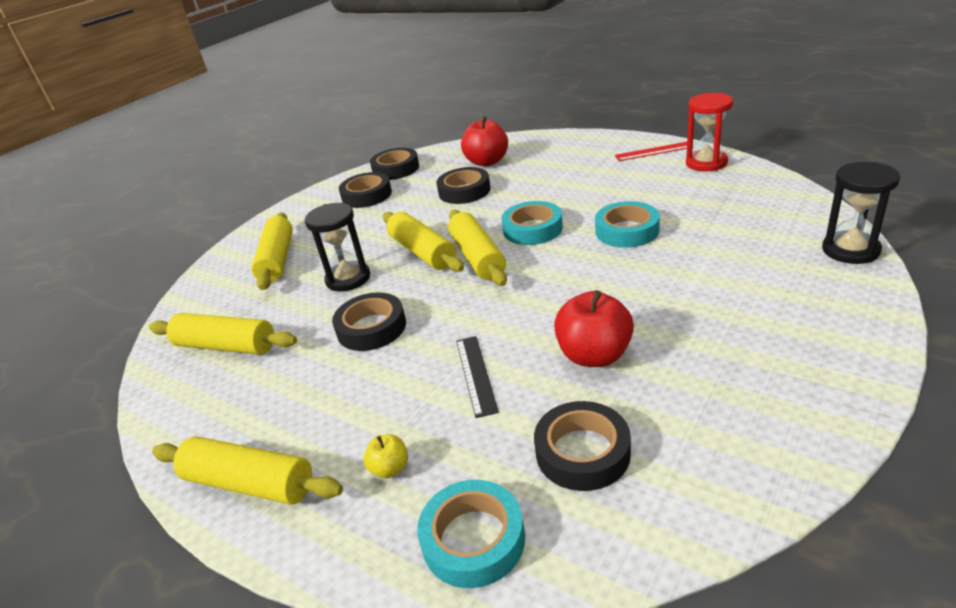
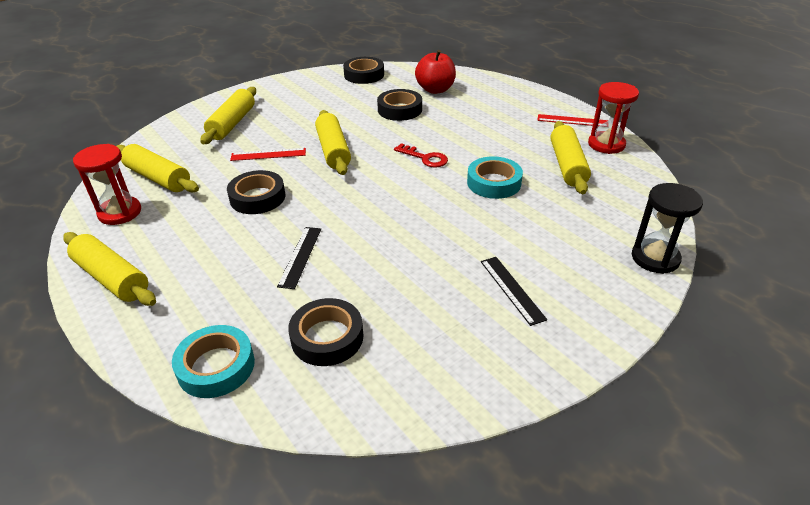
camera: 15 degrees right, 5 degrees up
(203, 401) = (120, 213): none -> red hourglass
(348, 279) = (268, 154): black hourglass -> red ruler
(367, 195) = (327, 91): black tape -> none
(390, 468) = (200, 301): yellow apple -> none
(478, 257) = (368, 168): yellow rolling pin -> yellow rolling pin (567, 165)
(532, 229) = (425, 158): turquoise tape -> red key
(594, 355) = (390, 272): red apple -> none
(740, 328) = (512, 289): none -> black ruler

